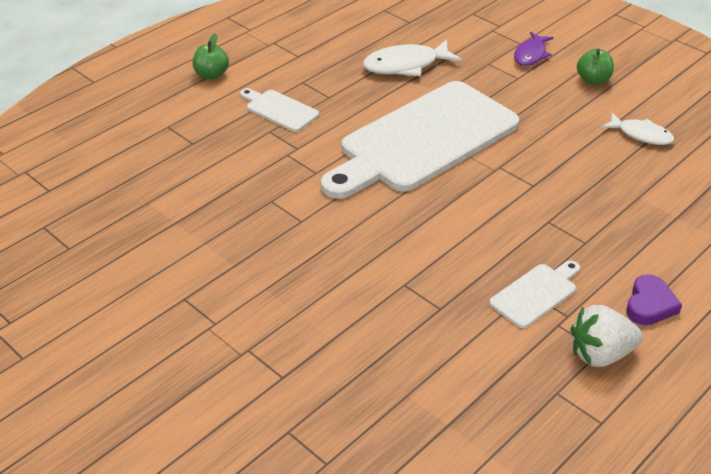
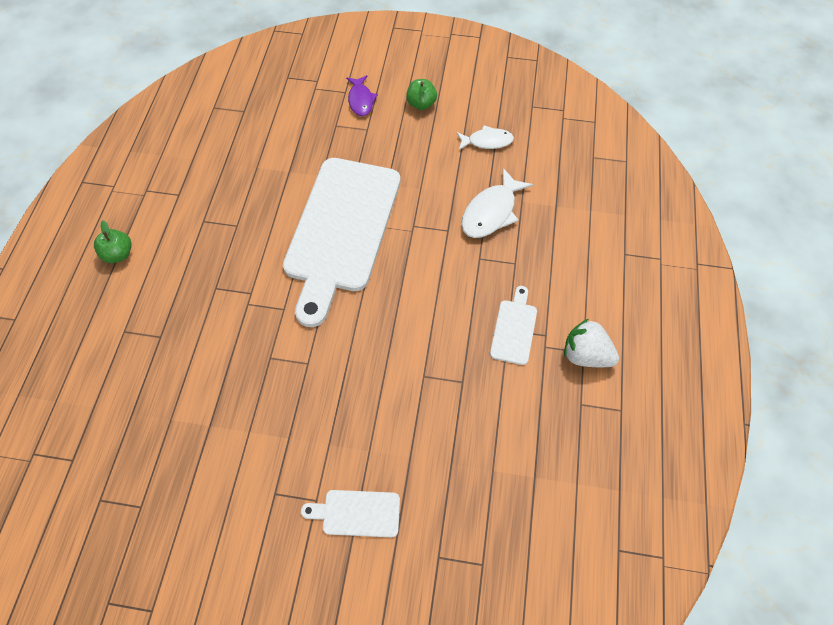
camera: 35 degrees left, 20 degrees up
(279, 110) = (206, 261): white cutting board -> white cutting board (357, 513)
(405, 65) = (274, 160): white fish -> white fish (491, 212)
(600, 354) = (585, 355): white strawberry -> white strawberry turned 75 degrees clockwise
(650, 304) = (587, 293): purple heart -> none

